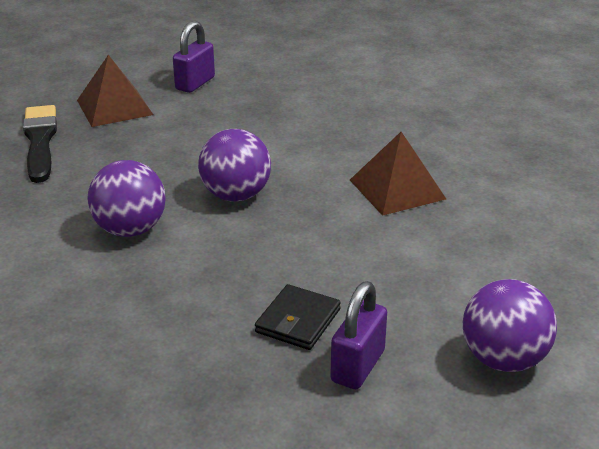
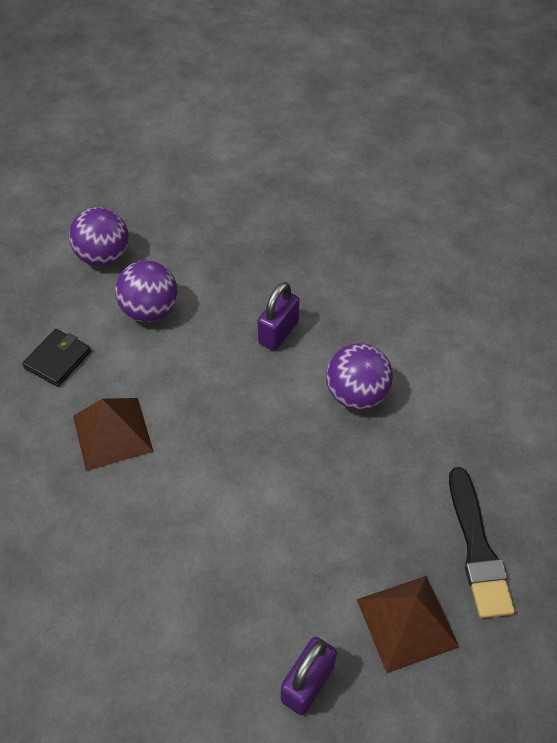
camera: 175 degrees left, 20 degrees up
(236, 195) = (264, 435): purple ball -> purple ball (150, 311)
(298, 321) = (228, 294): black wallet -> black wallet (58, 359)
(358, 366) = (196, 258): purple padlock -> purple padlock (278, 332)

